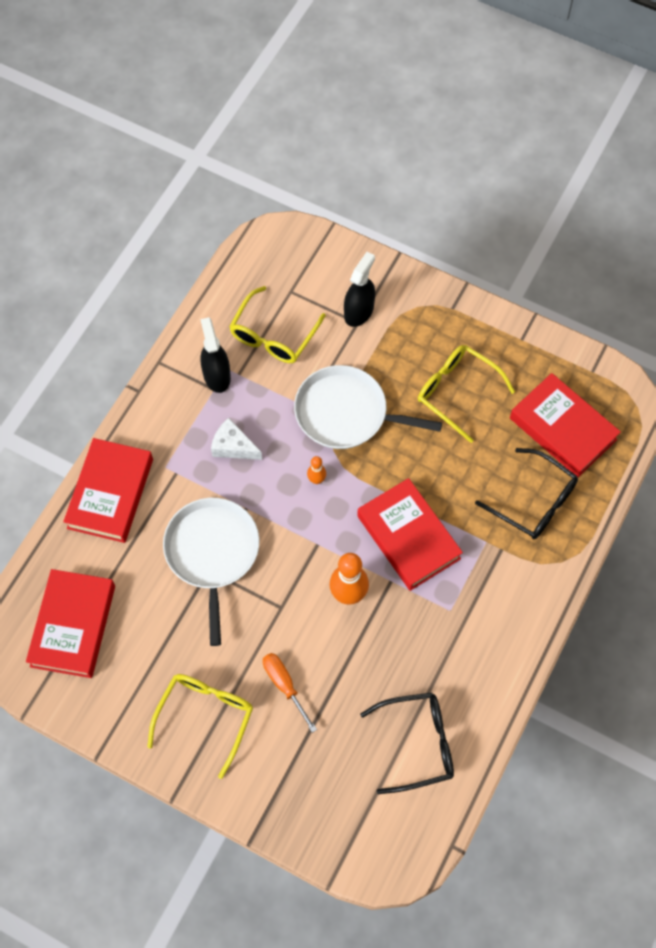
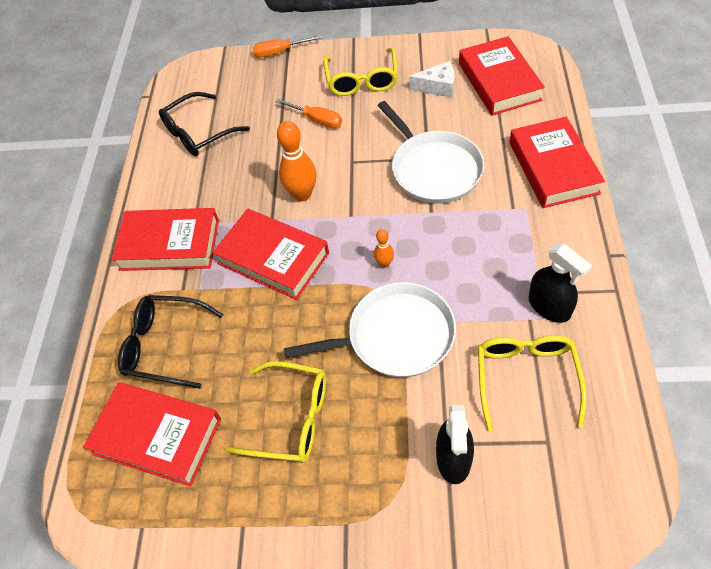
camera: 160 degrees right, 10 degrees down
(233, 446) = (481, 253): white cheese -> white cheese (438, 87)
(270, 828) = (279, 52): none -> orange screwdriver
(497, 606) = (169, 244): none -> red book

